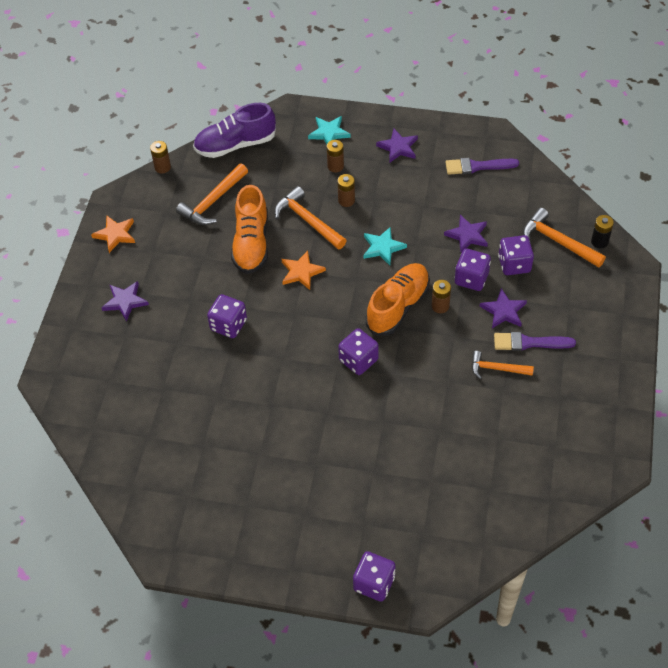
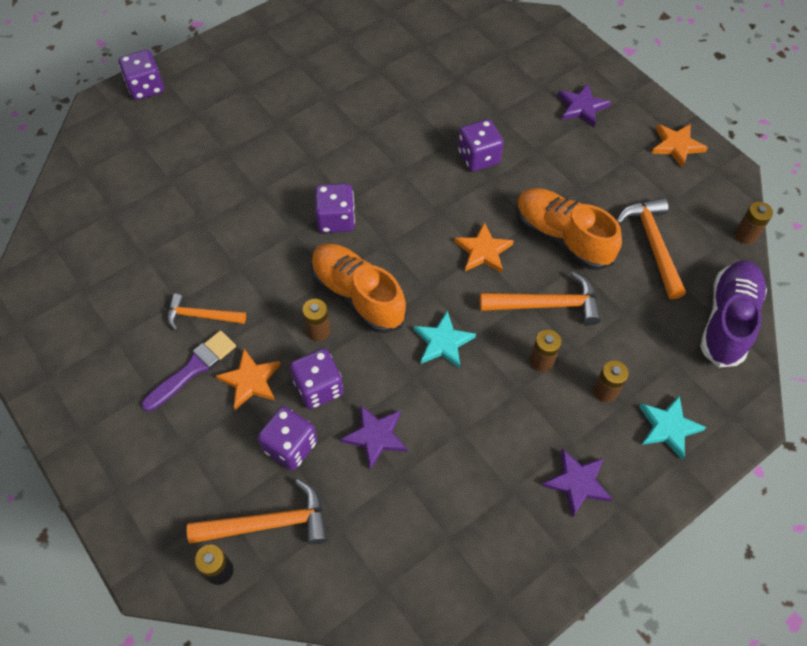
camera: 130 degrees right, 5 degrees up
(398, 306) = (358, 295): orange shoe -> orange shoe turned 150 degrees clockwise
(477, 166) = (463, 545): purple brush -> none
(497, 369) = (201, 316): orange hammer -> orange hammer turned 135 degrees counterclockwise
(503, 311) = (250, 381): purple star -> orange star

